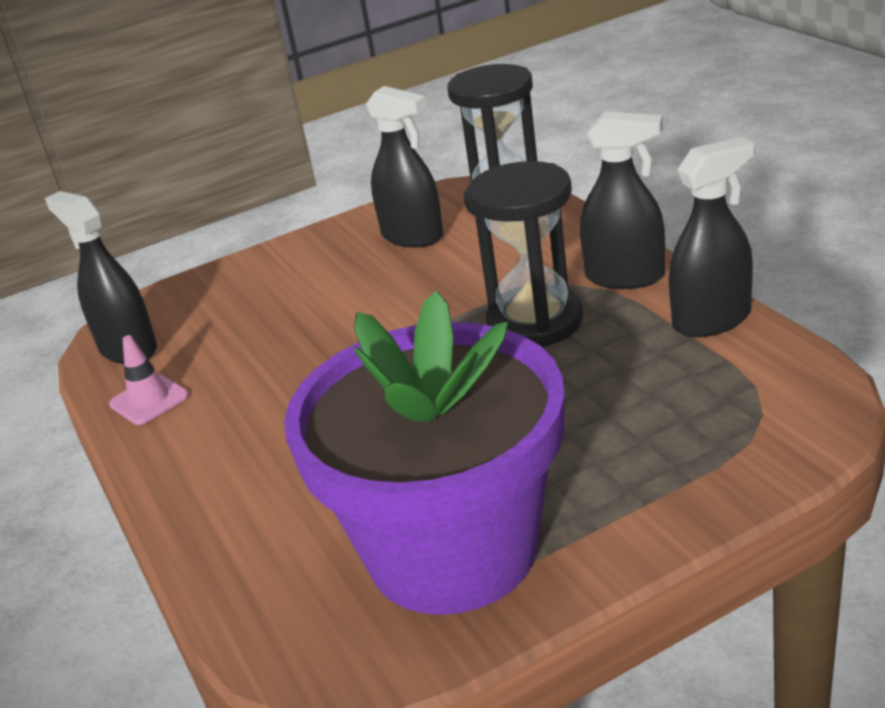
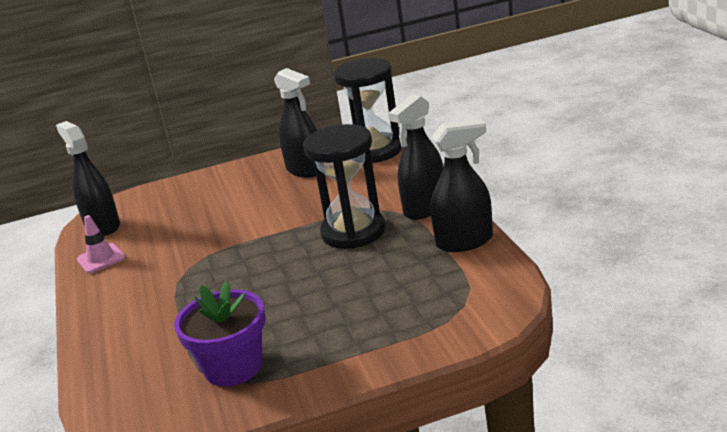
camera: 10 degrees right, 5 degrees down
(452, 550) = (233, 367): purple flower pot -> purple flower pot, size x0.53
(625, 277) = (425, 208): black spray bottle -> black spray bottle turned 105 degrees clockwise

